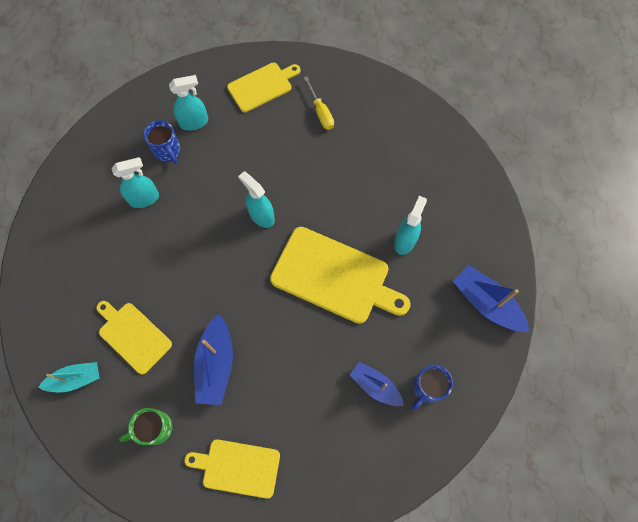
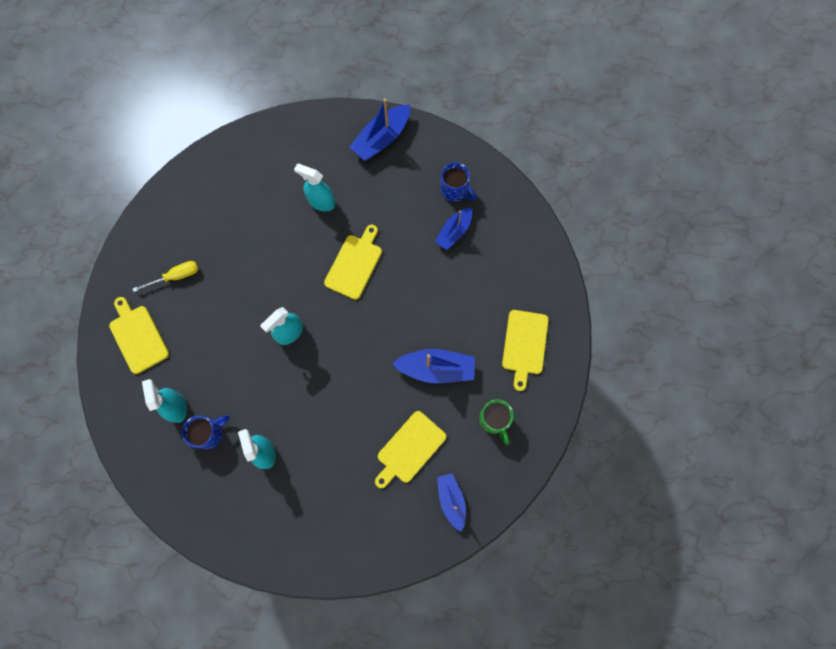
camera: 90 degrees left, 5 degrees up
(75, 379) = (451, 500): turquoise boat -> blue boat
(334, 277) = (354, 264): yellow cutting board -> yellow cutting board, size x0.61

